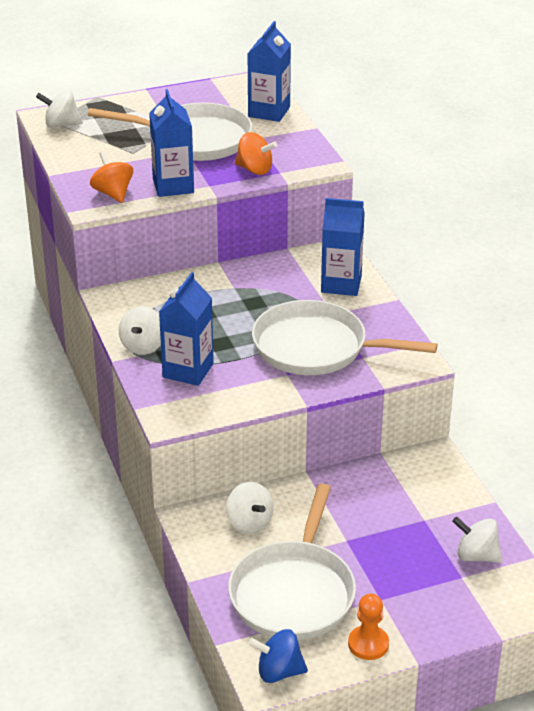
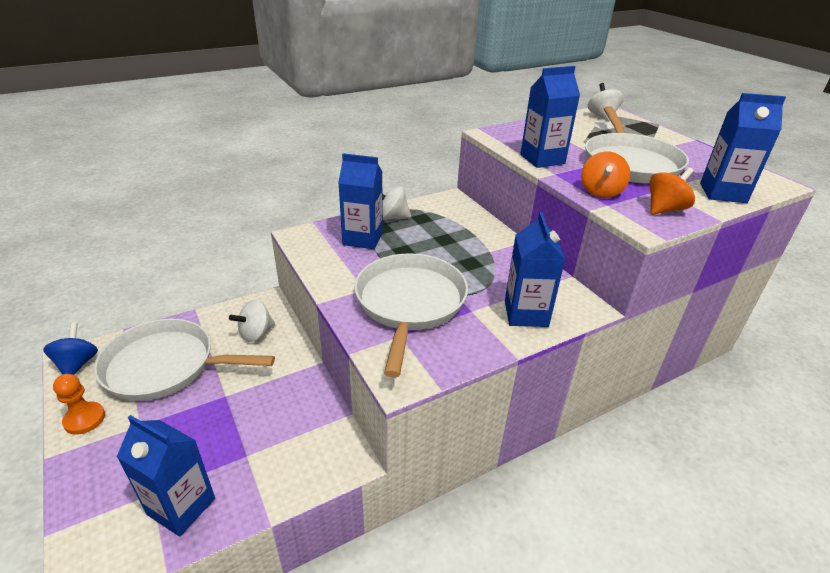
camera: 80 degrees right, 0 degrees up
(113, 193) = (513, 139): orange spinning top -> orange spinning top (665, 209)
(476, 556) = (181, 506): white spinning top -> blue carton

